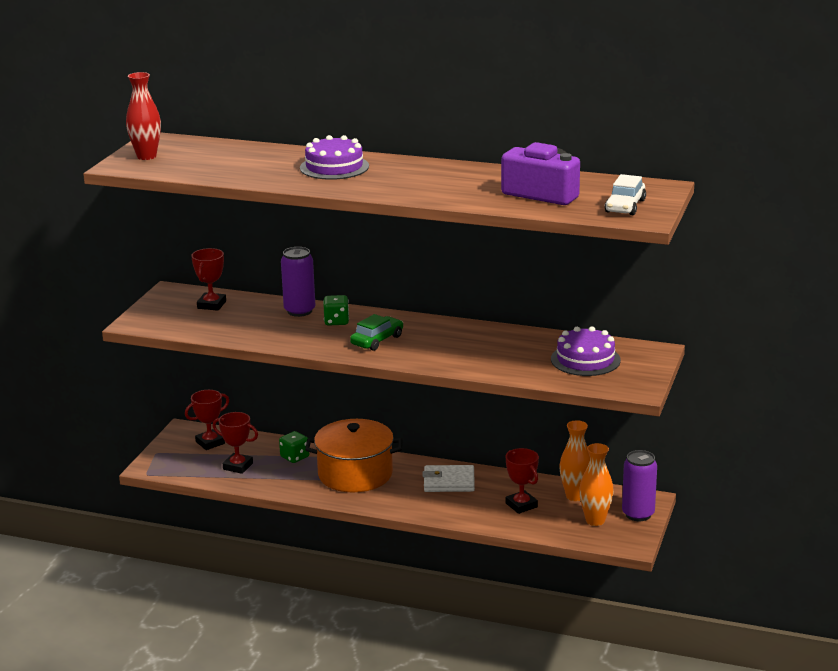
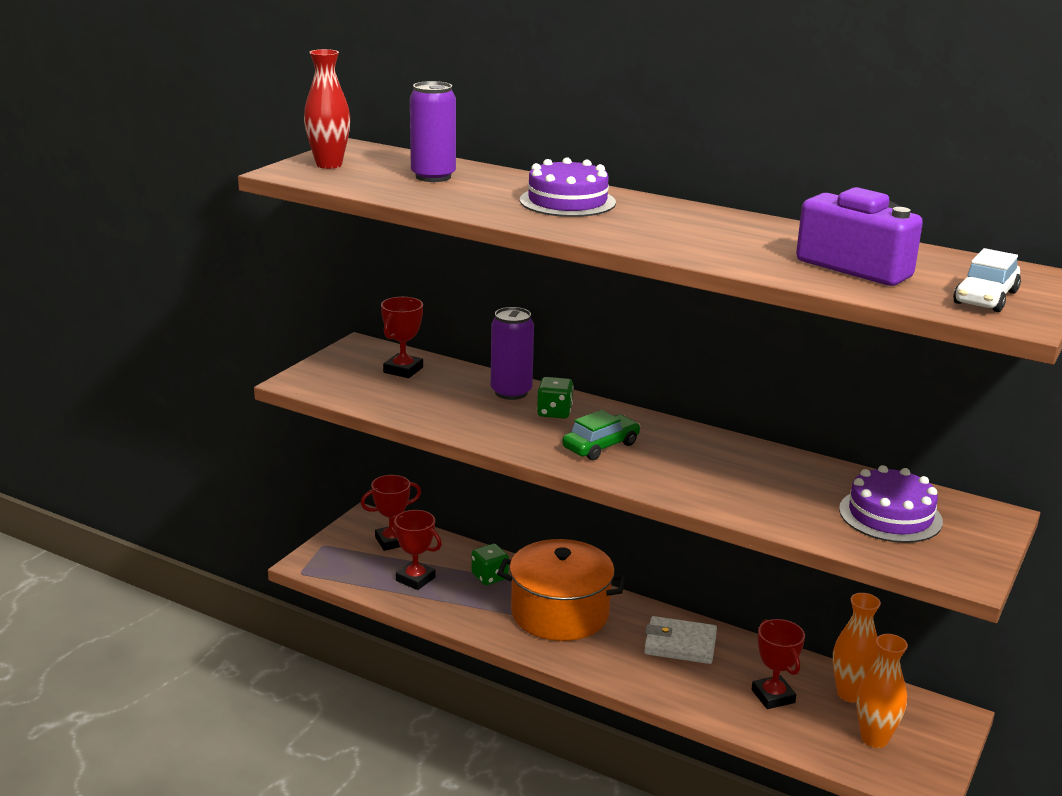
camera: 10 degrees right, 0 degrees up
(638, 514) = (937, 738): purple can -> purple can (433, 177)

